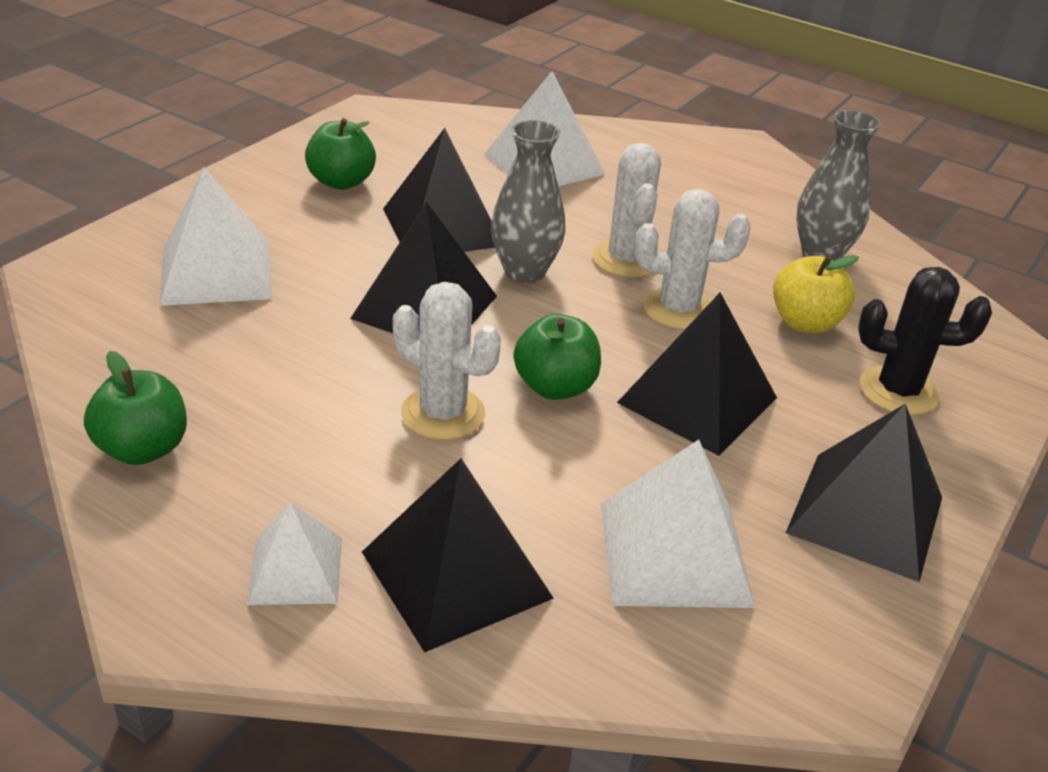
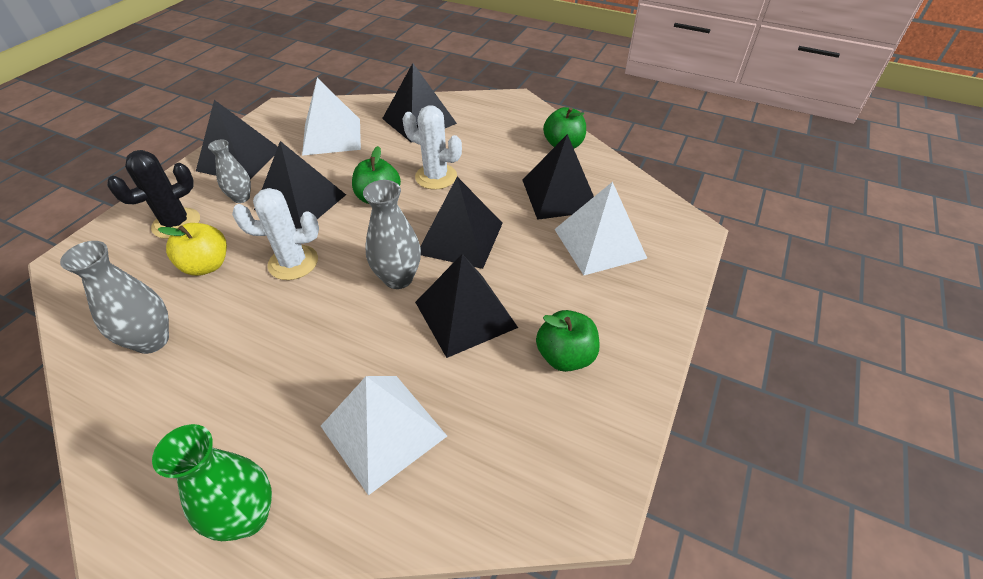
camera: 175 degrees right, 10 degrees up
(226, 348) = (559, 195): none -> black pyramid
(296, 570) = (478, 115): white pyramid -> none
(626, 259) = (321, 304): white cactus -> none
(654, 141) = (248, 517): none -> green vase
(811, 423) = (241, 198): none -> grey vase
(898, 391) = (176, 223): black cactus -> black cactus turned 45 degrees counterclockwise

